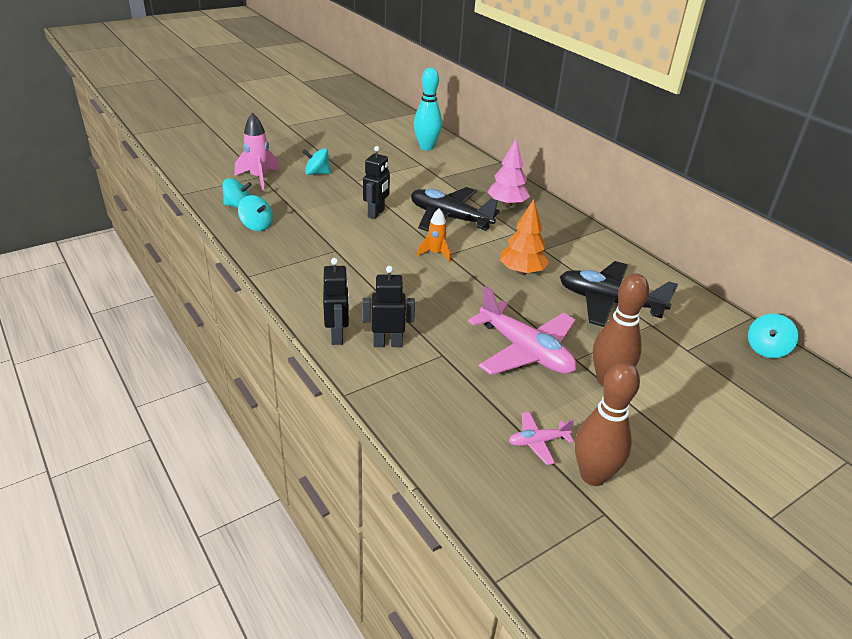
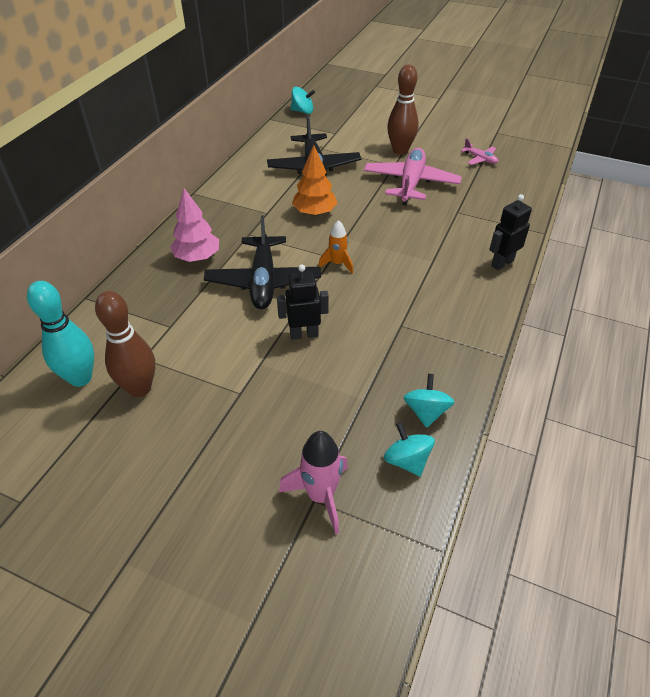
camera: 120 degrees left, 10 degrees up
(317, 173) = (252, 442): turquoise spinning top -> none
(387, 343) = (478, 238): black robot -> none
(593, 475) = (479, 140): brown bowling pin -> brown bowling pin (140, 388)

